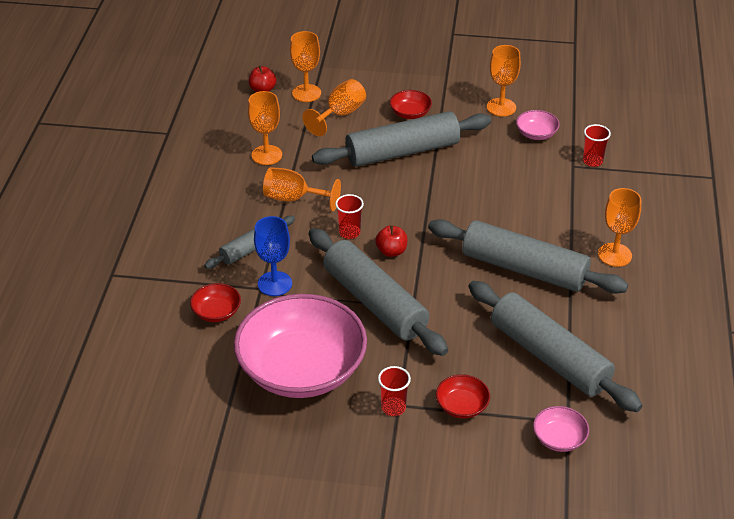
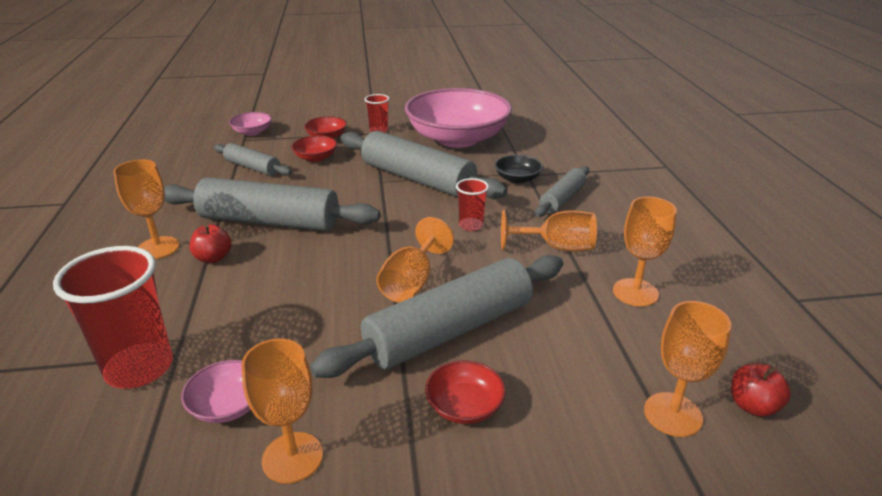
camera: 165 degrees right, 10 degrees down
(216, 312) = (551, 157): red bowl -> red bowl (315, 158)
(274, 284) = (517, 179): blue goblet -> black bowl
(340, 114) = (582, 379): orange goblet -> orange goblet (411, 282)
(391, 251) = (417, 216): red apple -> red apple (213, 258)
(549, 356) = (252, 167): grey rolling pin -> grey rolling pin, size x0.54
(592, 161) = (139, 368): red cup -> red cup, size x1.95

